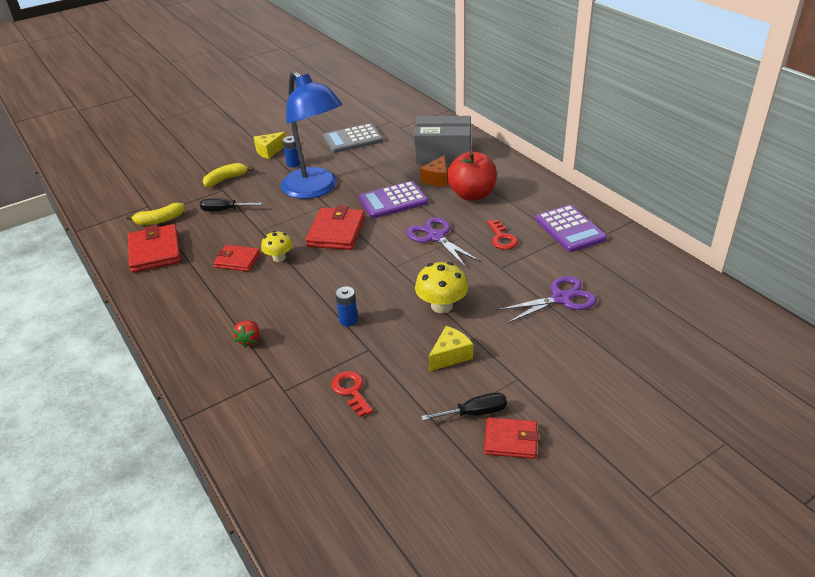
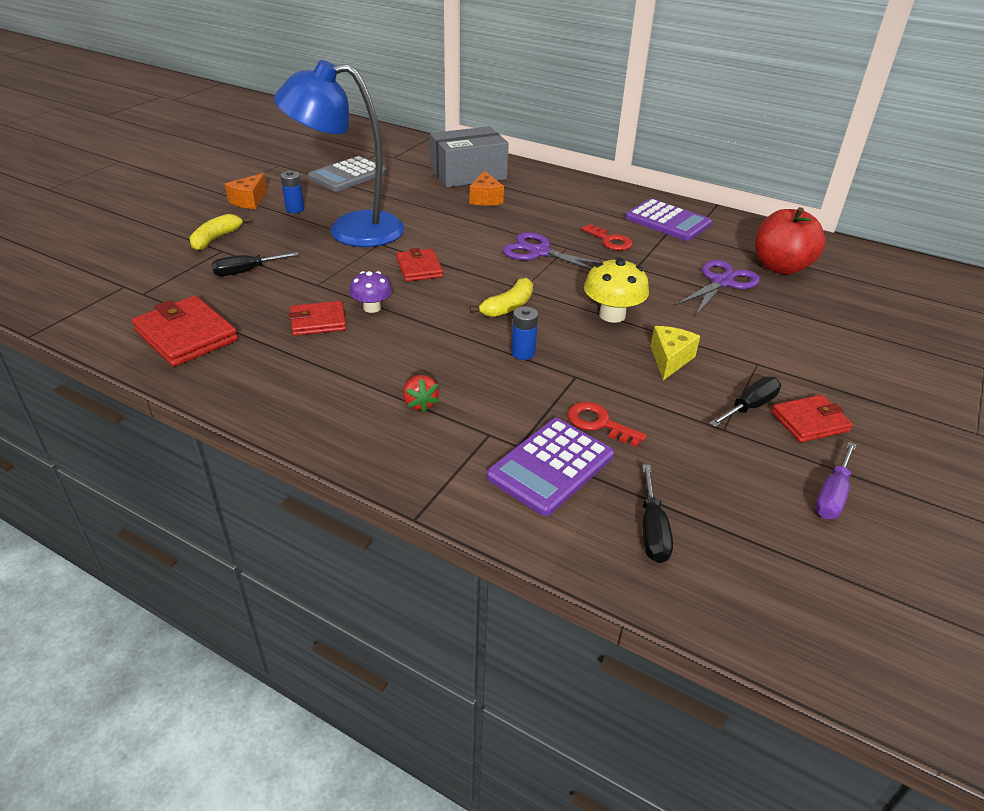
camera: 30 degrees left, 0 degrees up
(159, 220) = (159, 299): yellow banana -> yellow banana (508, 307)
(269, 151) = (249, 201): yellow cheese -> orange cheese
(279, 257) = (372, 308): yellow mushroom -> purple mushroom
(314, 481) = (652, 530): none -> black screwdriver
(316, 189) = (350, 230): blue lamp -> blue lamp turned 150 degrees clockwise
(336, 232) = (419, 268): red wallet -> red wallet, size x0.64
(393, 201) = (456, 226): purple calculator -> purple calculator (550, 466)
(467, 503) = (832, 495): none -> purple screwdriver
(472, 194) = (538, 207): red apple -> red apple (780, 267)

